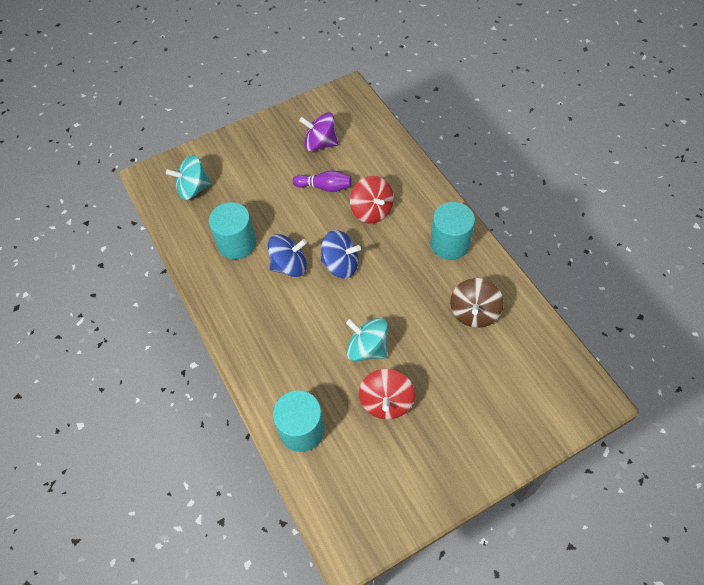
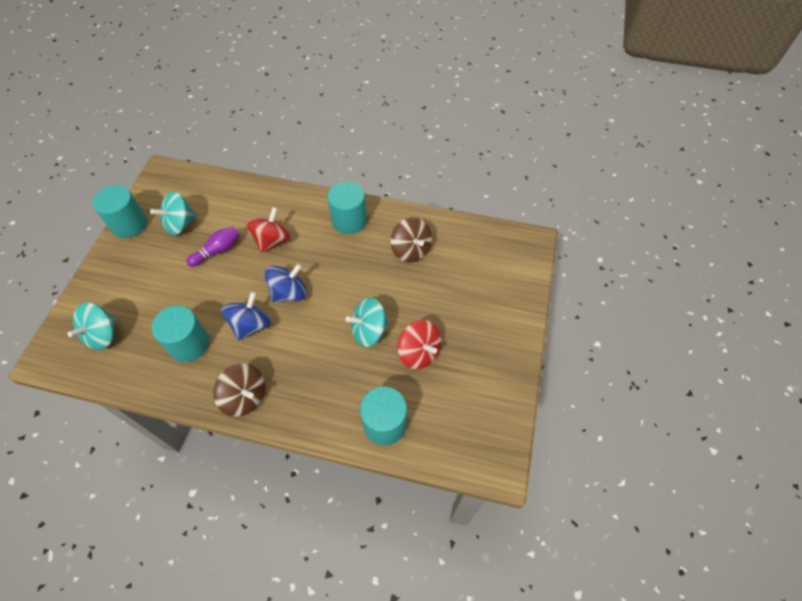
camera: 50 degrees left, 0 degrees up
(232, 316) = (245, 397): none -> brown spinning top
(287, 117) = (129, 224): none -> turquoise cylinder
(320, 144) = (180, 224): purple spinning top -> turquoise spinning top
(371, 211) = (272, 240): red spinning top -> red spinning top turned 75 degrees counterclockwise

